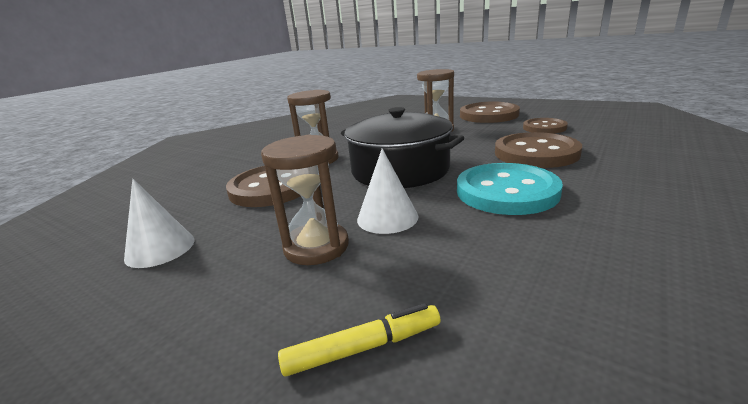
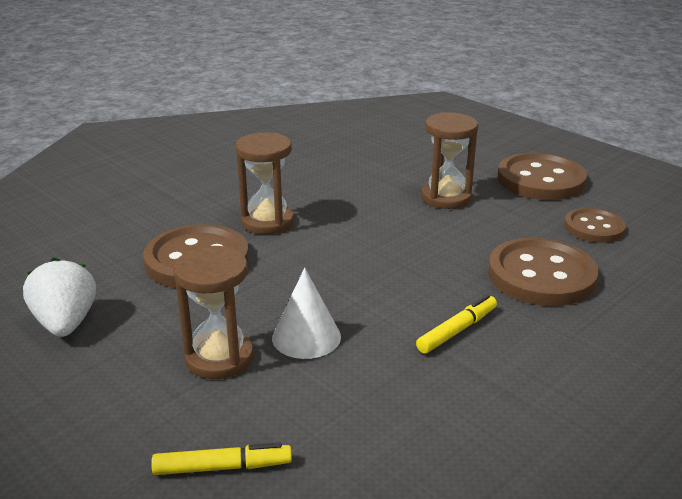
camera: 10 degrees right, 5 degrees up
(160, 248) = (66, 323): white cone -> white strawberry
(400, 170) = (357, 266): black pot -> none
(506, 191) = (457, 330): turquoise button -> yellow marker

